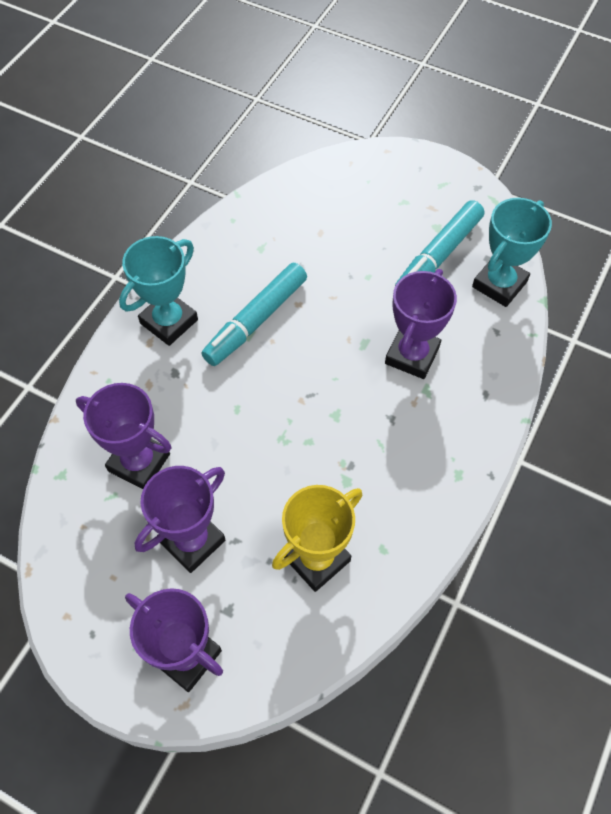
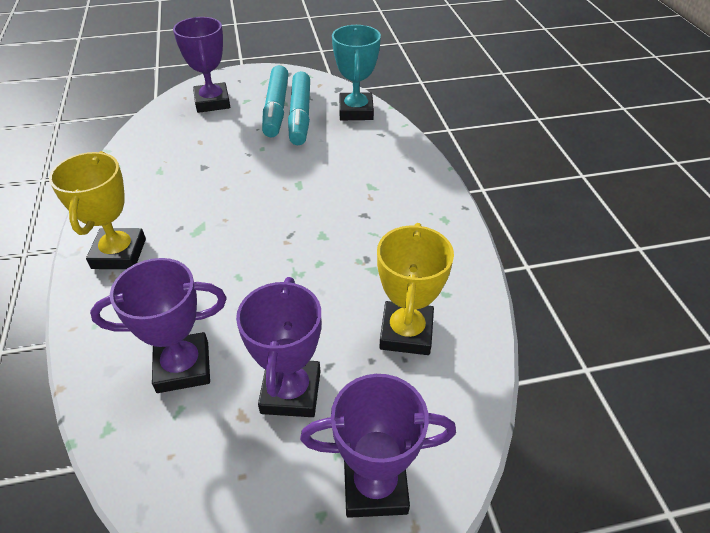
camera: 40 degrees left, 15 degrees down
(169, 321) = (119, 253): turquoise trophy -> yellow trophy
(256, 320) = (198, 214): turquoise marker -> turquoise marker (276, 108)
(412, 355) = (340, 173): purple trophy -> purple trophy (212, 102)

